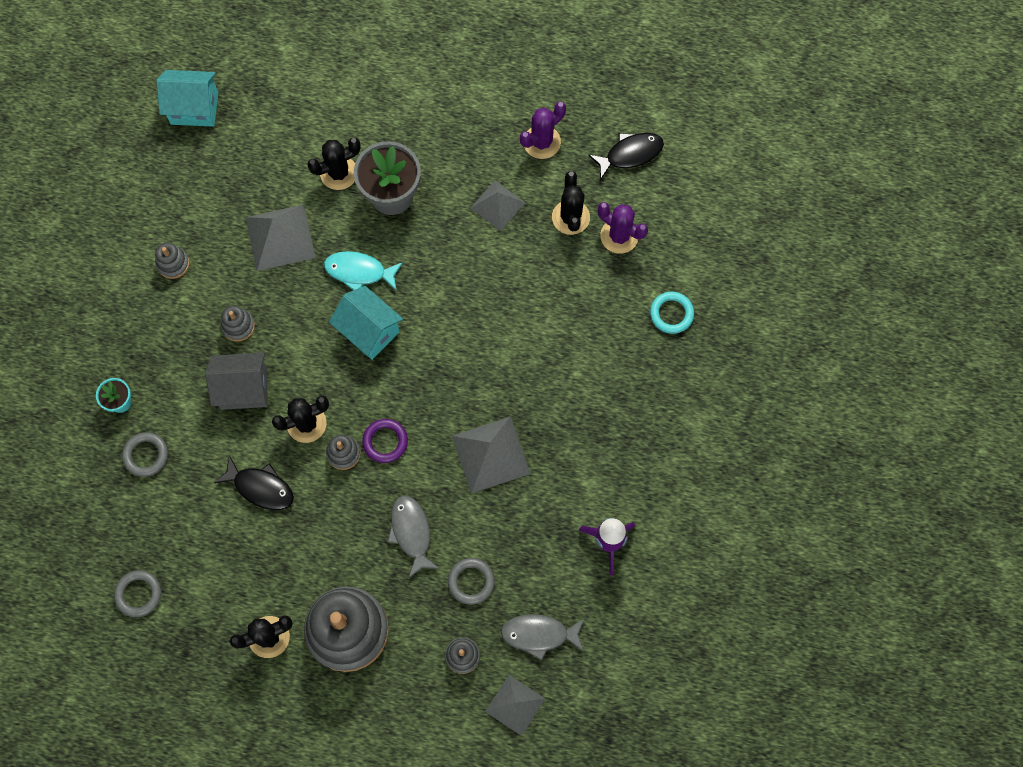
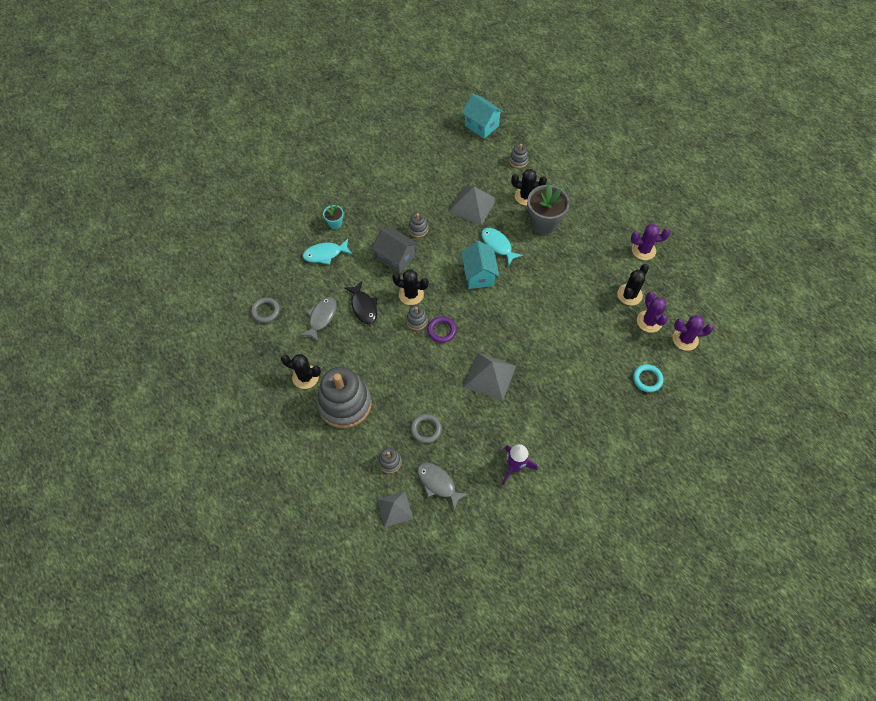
camera: 40 degrees right, 10 degrees down
(146, 455) = (325, 254): grey ring -> turquoise fish
(173, 263) = (412, 182): grey stacking toy -> grey stacking toy (518, 160)
(411, 533) = (417, 382): grey fish -> grey fish (321, 318)
(497, 205) = (595, 263): grey pyramid -> none
(630, 154) = (688, 287): black fish -> none
(676, 228) = (685, 339): none -> purple cactus

